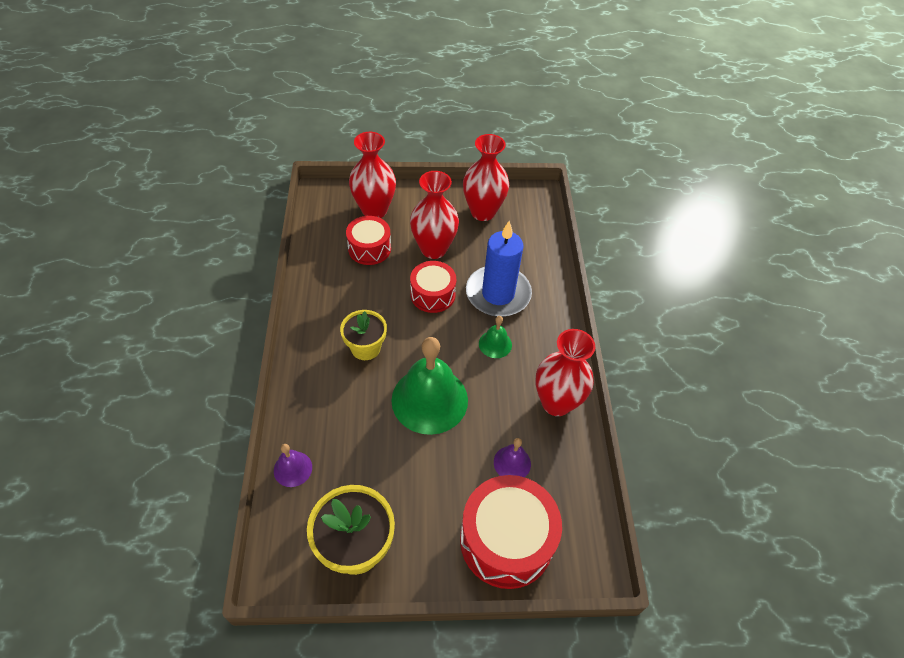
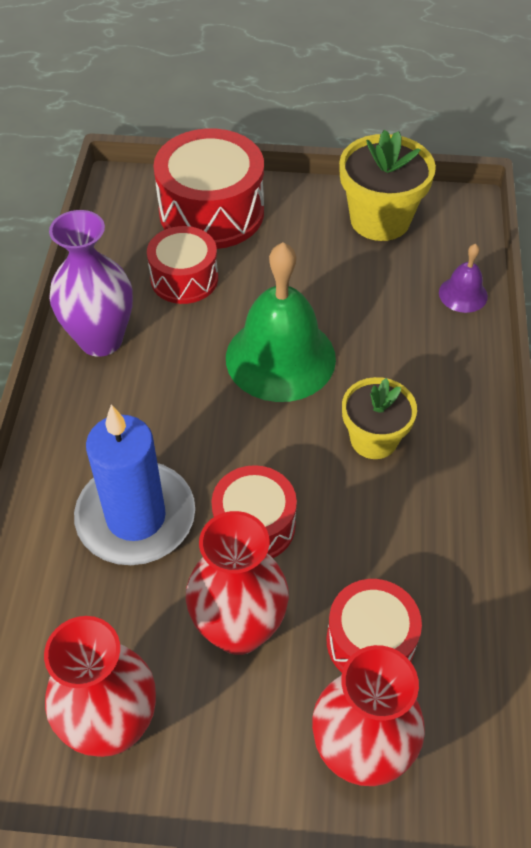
camera: 170 degrees left, 0 degrees up
(495, 344) = (165, 428): green bell -> none
(512, 463) = (184, 278): purple bell -> red drum
(556, 403) = (101, 340): red vase -> purple vase

